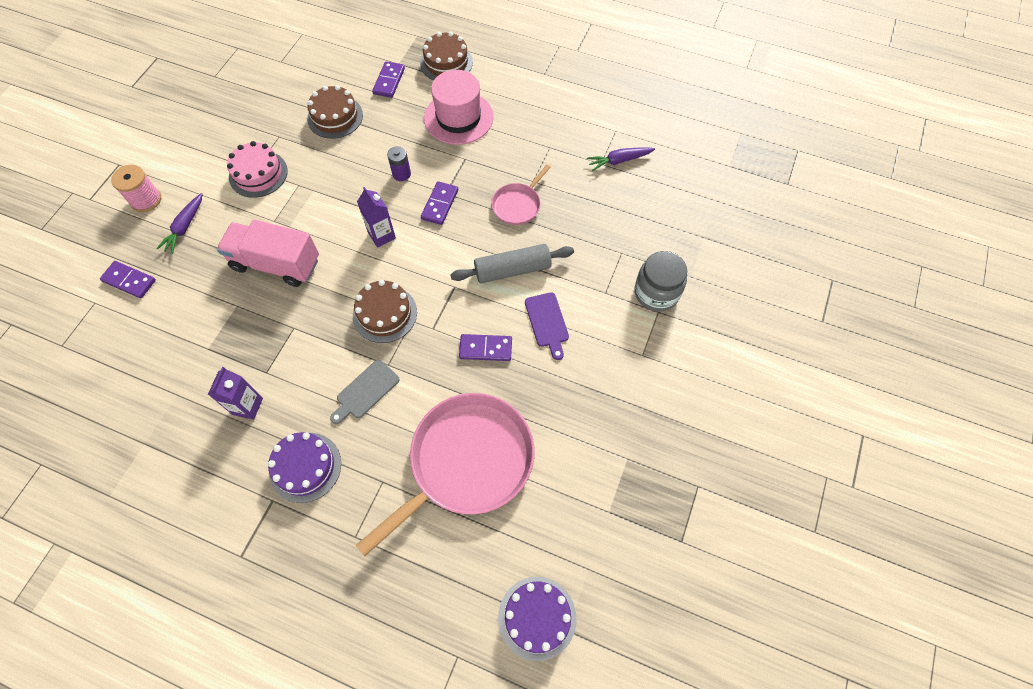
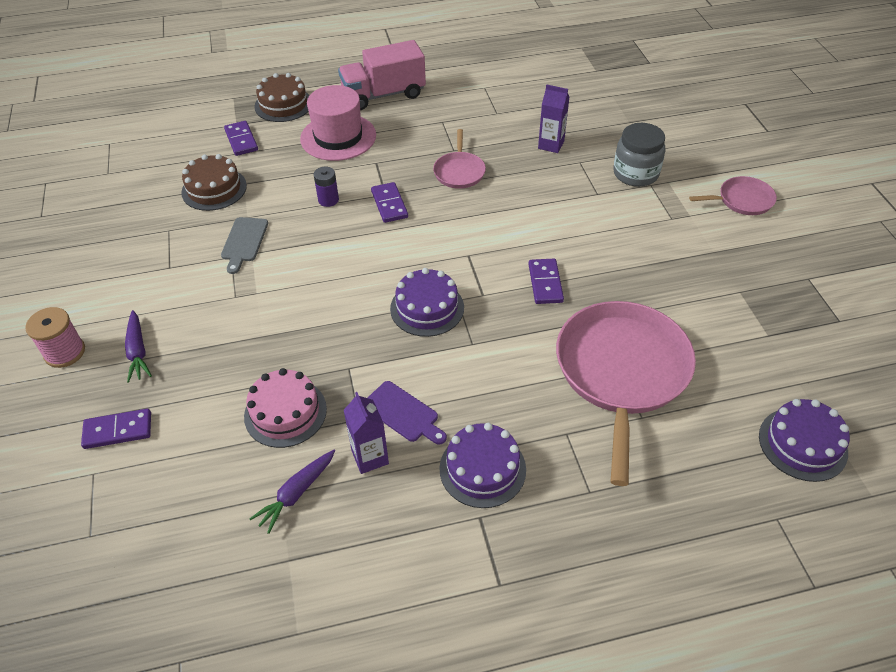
camera: 35 degrees left, 15 degrees down
(258, 174) = (177, 269): pink cake -> pink cake (285, 412)
(276, 264) = (275, 328): pink truck -> pink truck (383, 95)
(366, 391) = (474, 375): grey cutting board -> grey cutting board (244, 242)
(382, 235) = (359, 253): purple carton -> purple carton (551, 145)
(385, 314) = (427, 308): brown cake -> purple cake
(485, 348) = (545, 283): purple domino -> purple domino turned 60 degrees counterclockwise
(512, 270) = (505, 217): grey rolling pin -> none
(547, 322) = (575, 237): purple cutting board -> purple cutting board (403, 413)
(619, 161) = (509, 105): purple carrot -> purple carrot (296, 493)
(721, 376) = (742, 200): none -> pink pan

